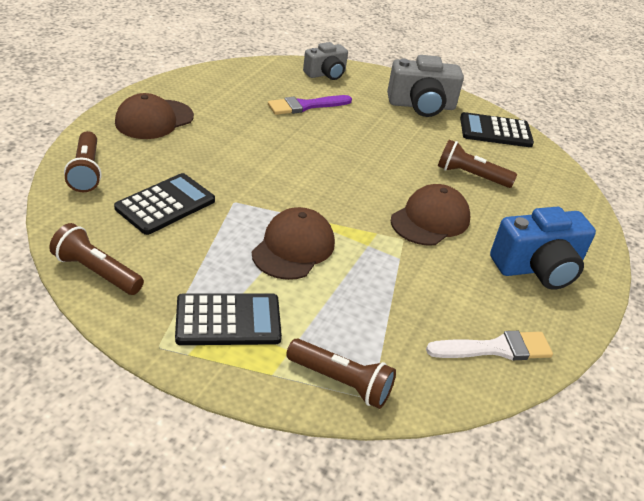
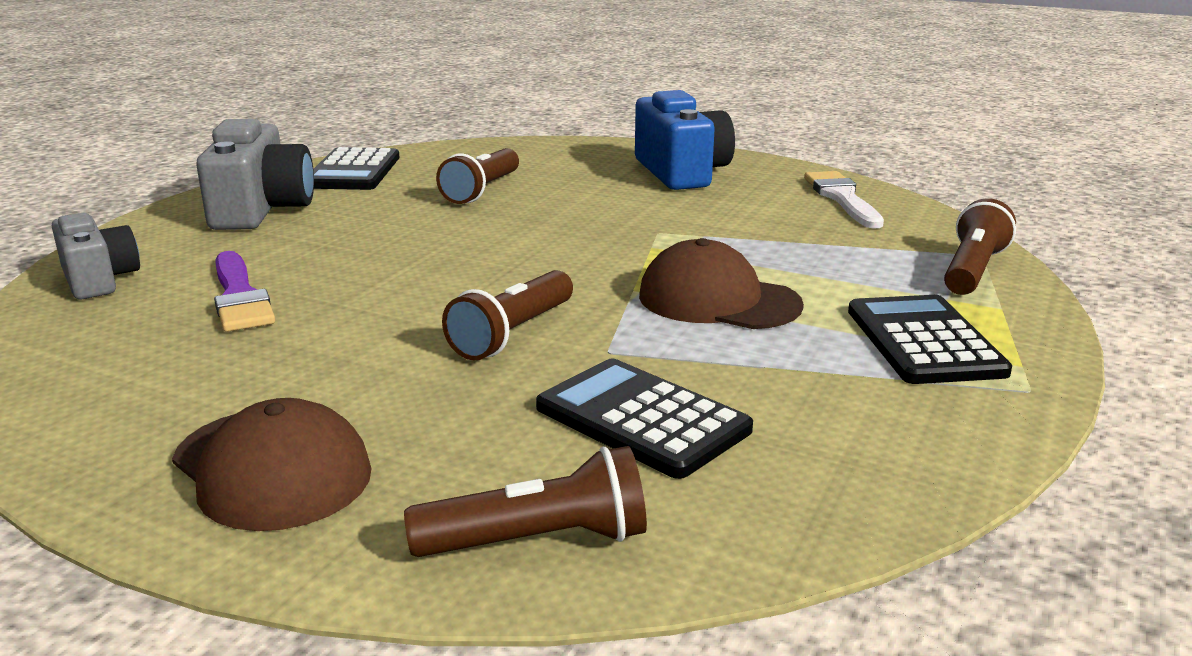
camera: 85 degrees left, 15 degrees down
(97, 272) = (900, 471): brown flashlight -> brown flashlight (513, 334)
(430, 219) = (603, 216): brown cap -> none

